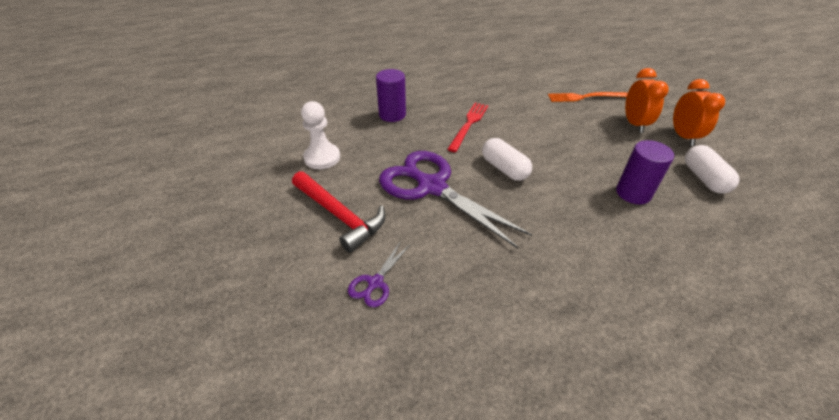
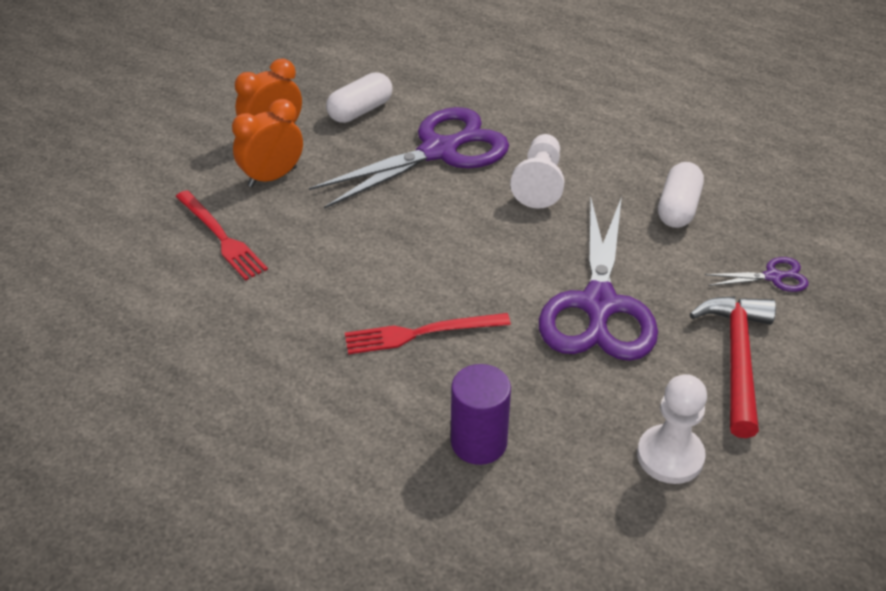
camera: 125 degrees left, 0 degrees up
(504, 168) = (494, 257): white capsule -> white capsule (678, 208)
(566, 222) = (539, 183): none -> white pawn
(586, 97) = (221, 237): orange fork -> red fork
(633, 193) = (439, 151): purple cylinder -> purple scissors

